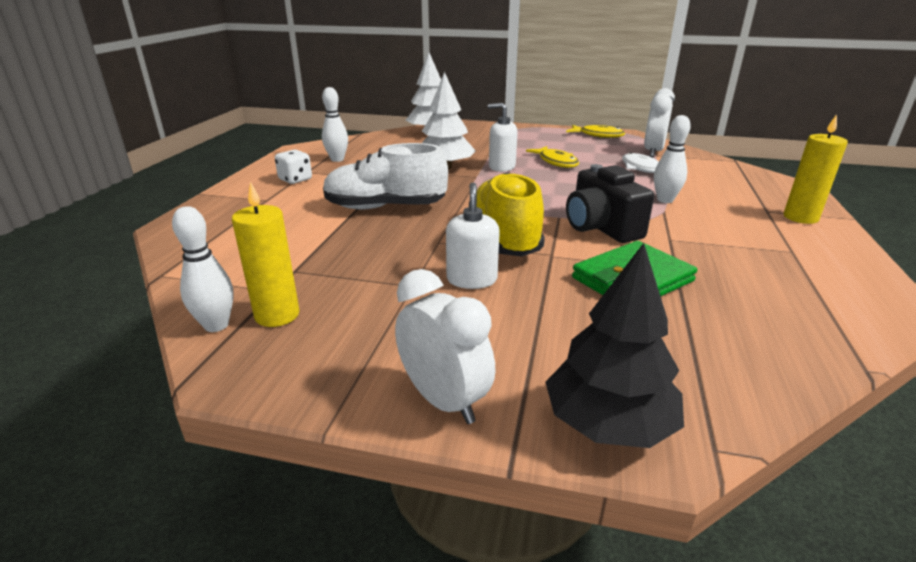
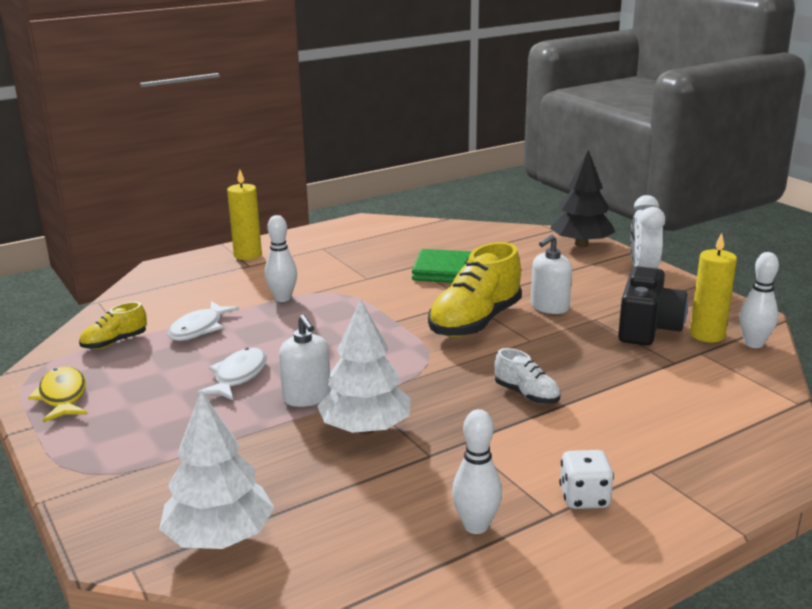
camera: 135 degrees left, 5 degrees down
(385, 207) = (526, 395): white shoe -> white shoe, size x0.51
(556, 162) = (238, 376): yellow fish -> white fish
(601, 228) = (389, 301): black camera -> black camera (647, 328)
(653, 152) = (114, 342): white clock -> yellow shoe

